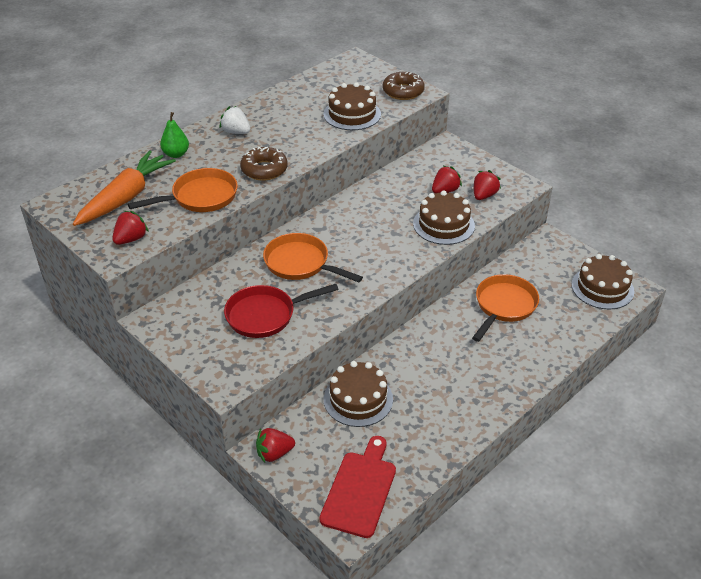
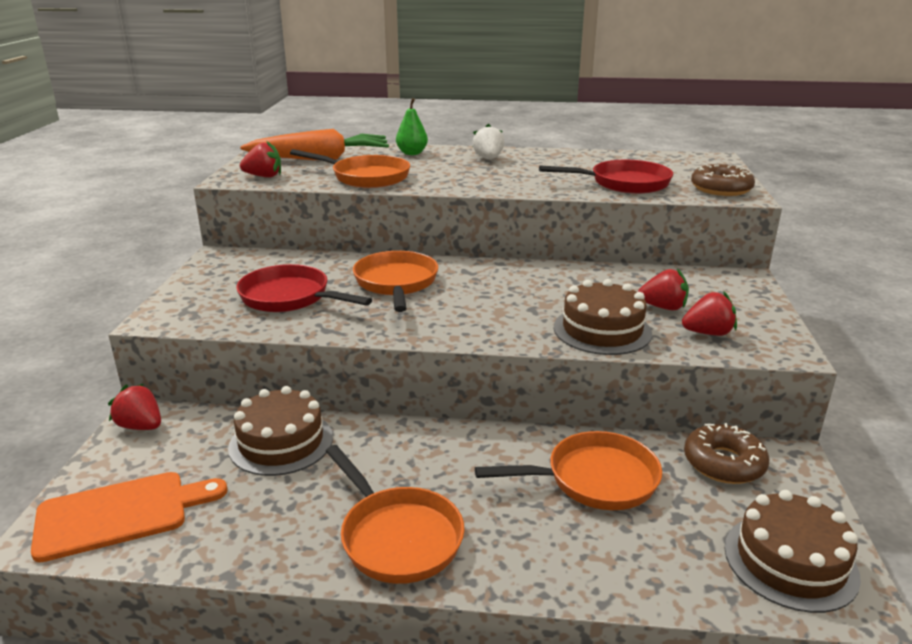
camera: 50 degrees right, 15 degrees down
(264, 169) = (454, 183): brown donut -> brown donut (724, 463)
(352, 114) = (624, 183): brown cake -> red pan
(360, 490) = (120, 514): red cutting board -> orange cutting board
(479, 393) = (397, 536): none -> orange pan

